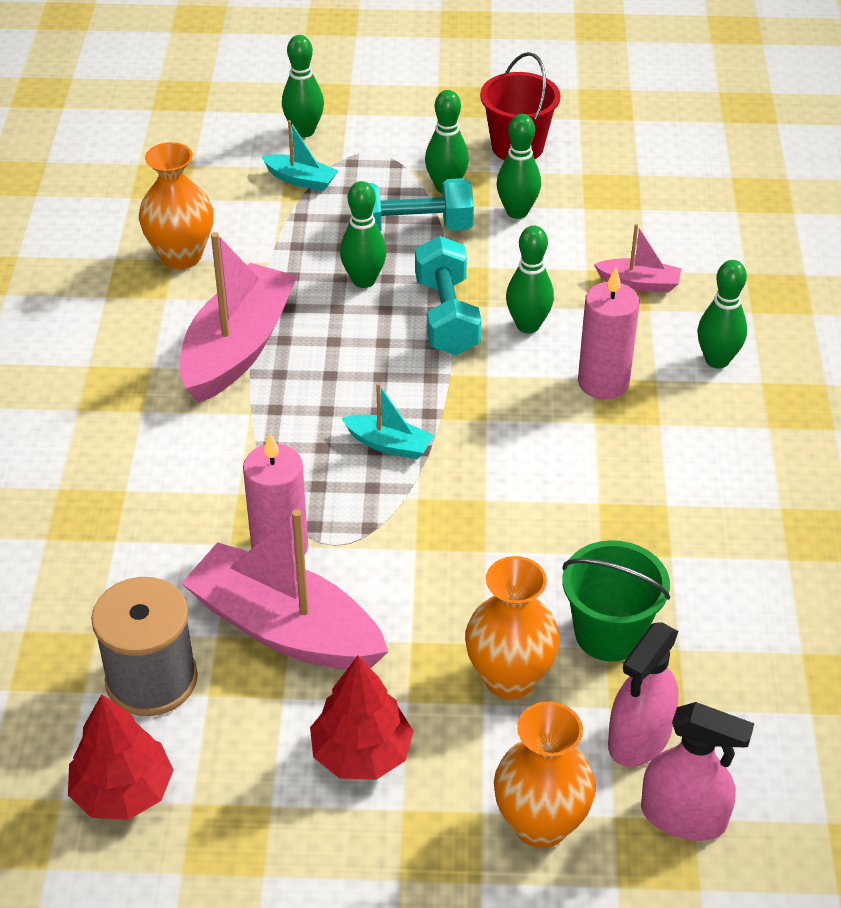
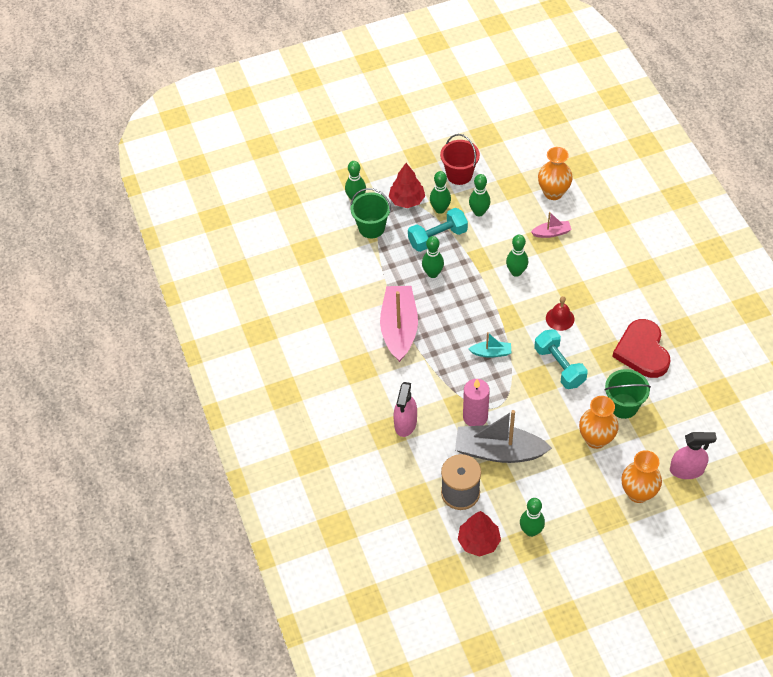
camera: 20 degrees left, 10 degrees up
(181, 256) = (343, 289): orange vase -> orange vase (553, 193)
(285, 628) = (499, 451): pink boat -> grey boat
(300, 180) = (371, 228): turquoise boat -> green bucket
(361, 753) = (558, 491): red tree -> red tree (407, 200)
(447, 316) = (479, 280): turquoise dumbbell -> turquoise dumbbell (559, 366)
(568, 430) = (560, 318): none -> red bell
(603, 382) = (562, 290): pink candle -> none
(639, 738) = (656, 445): pink spray bottle -> pink spray bottle (405, 423)
(711, 543) = (642, 351): none -> red heart
(717, 360) = (603, 262): green bowling pin -> green bowling pin (531, 531)

